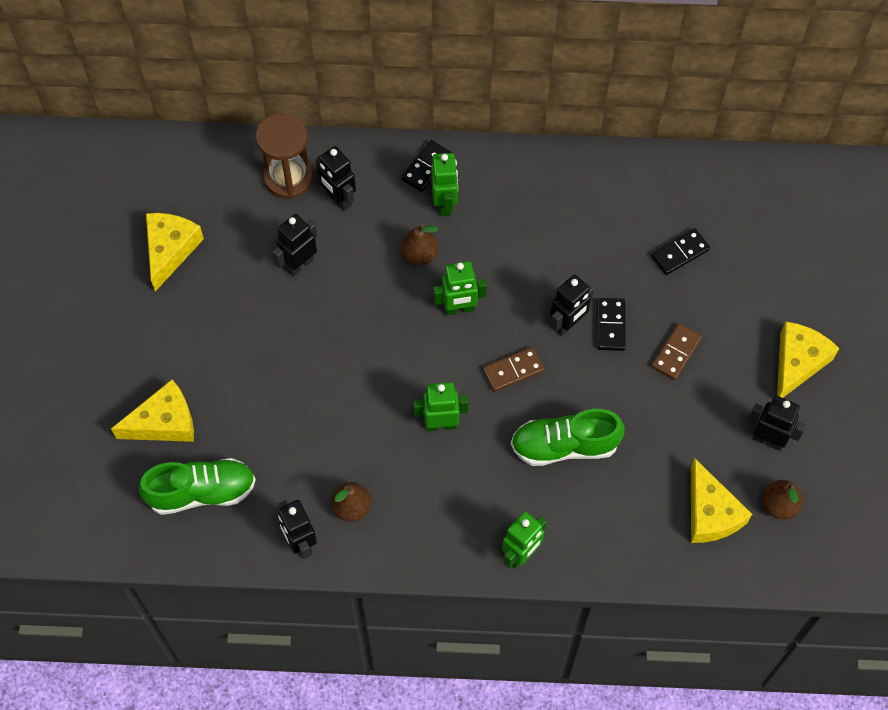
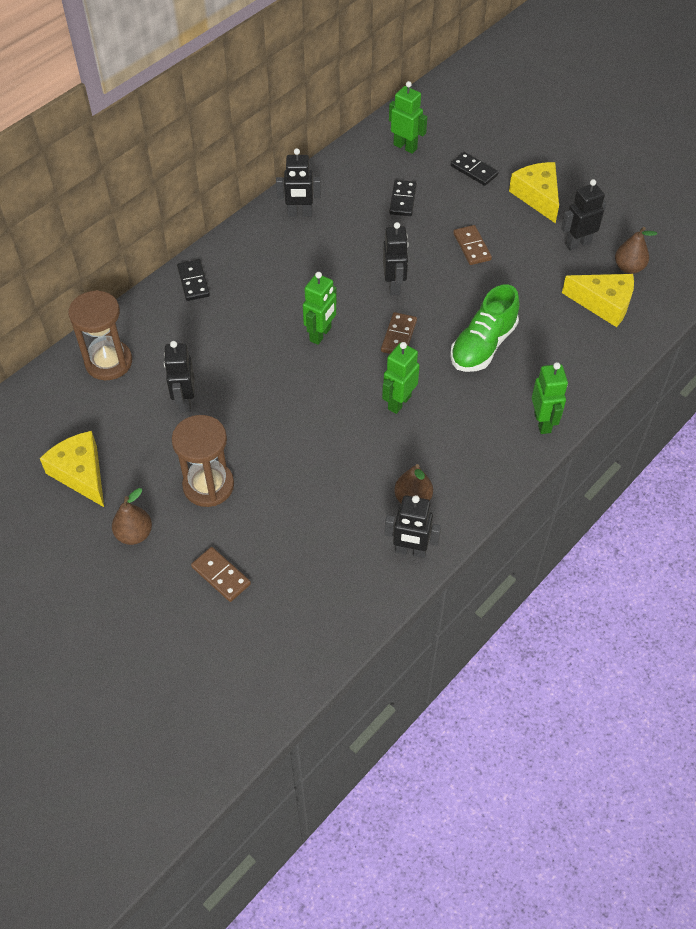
camera: 50 degrees left, 10 degrees down
(164, 422) = (221, 575): yellow cheese -> brown domino
(201, 492) = (306, 589): green shoe -> none
(235, 347) = (208, 485): none -> brown hourglass
(338, 199) = (160, 345): black robot -> black robot (300, 213)
(419, 254) = (255, 329): brown pear -> brown pear (134, 534)
(444, 203) = (232, 290): green robot -> green robot (405, 147)
(610, 325) = (418, 265): black domino -> black domino (474, 171)

